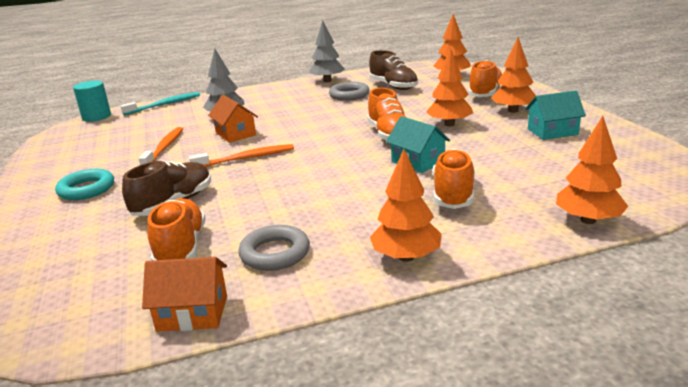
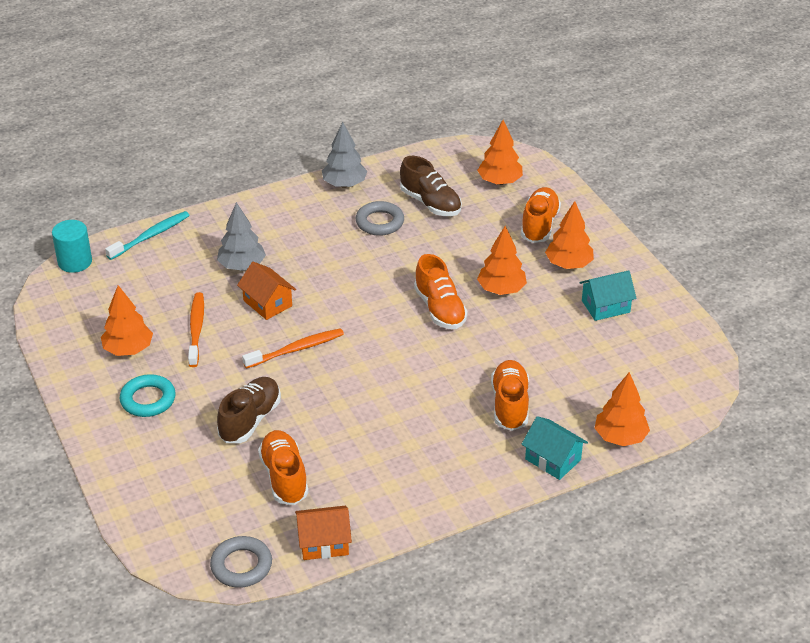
camera: 10 degrees left, 15 degrees up
(275, 253) = (368, 481): grey ring -> grey ring (241, 565)
(406, 257) = (476, 482): orange tree -> orange tree (128, 349)
(418, 162) = (474, 356): turquoise house -> turquoise house (553, 459)

